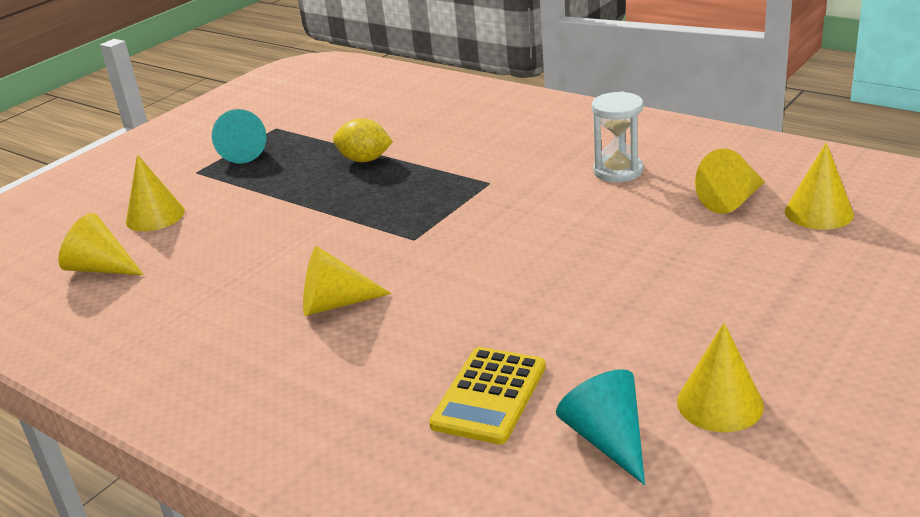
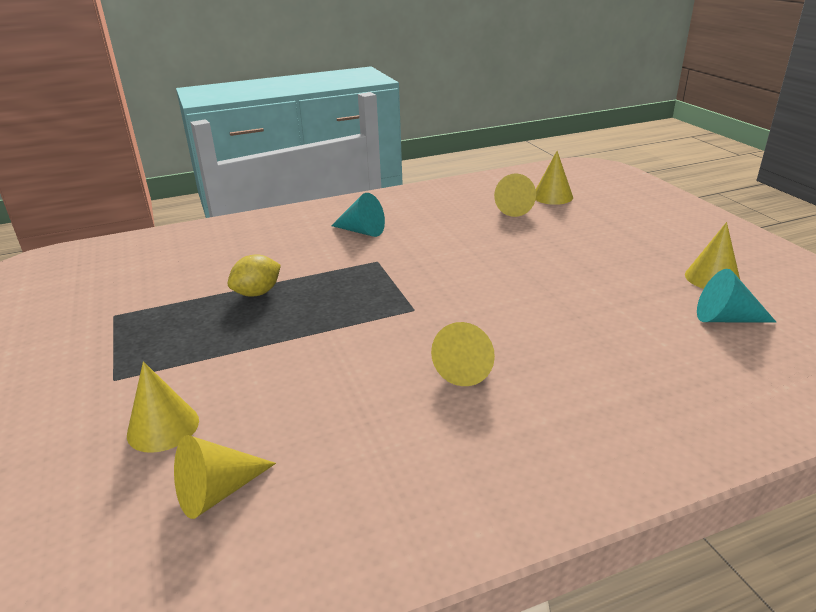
camera: 60 degrees left, 0 degrees up
(244, 152) = (129, 342): turquoise cone -> turquoise cone (362, 231)
(489, 396) = (650, 341): yellow calculator -> none
(618, 171) = (430, 222): white hourglass -> none

